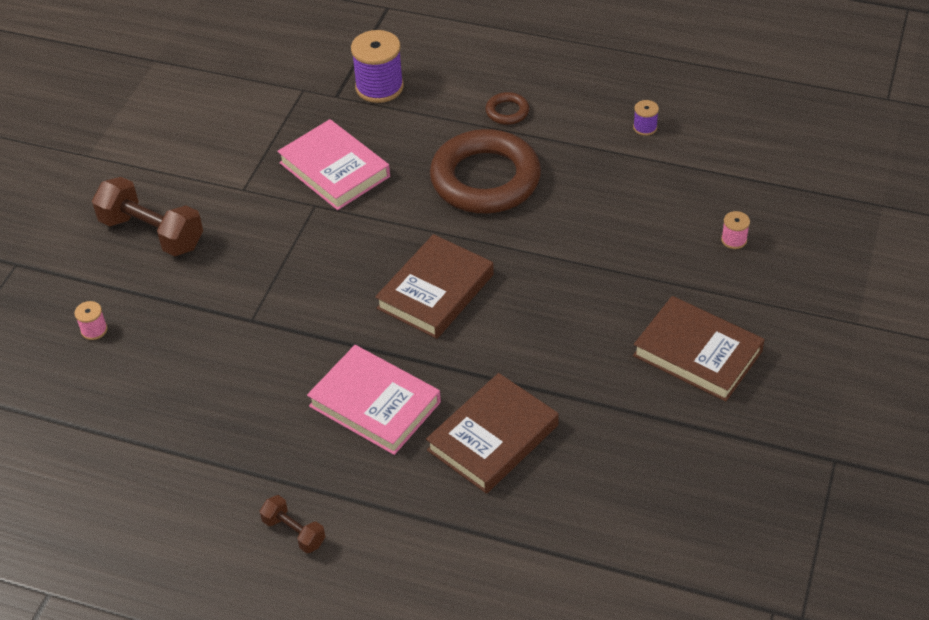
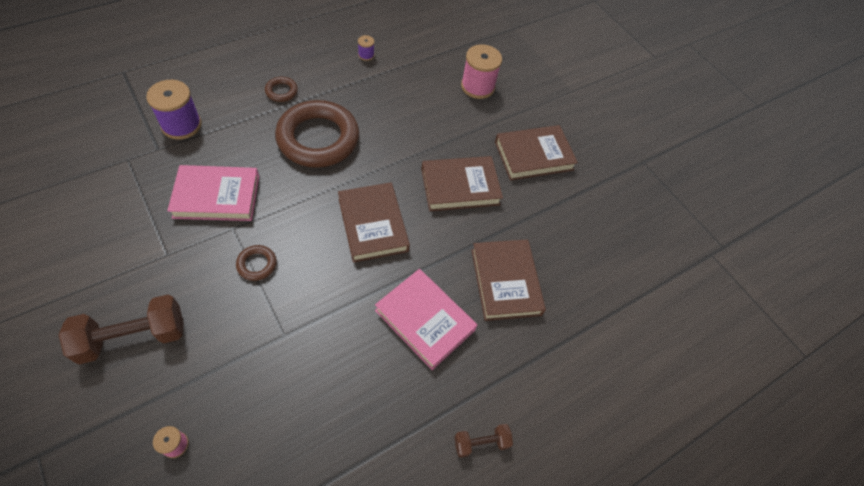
camera: 60 degrees left, 10 degrees up
(298, 249) = (257, 264): none -> brown ring
(375, 404) = (425, 320): pink book -> pink book turned 60 degrees clockwise
(568, 322) = (460, 187): none -> brown book
(734, 240) = (477, 86): pink spool -> pink spool, size x2.10

